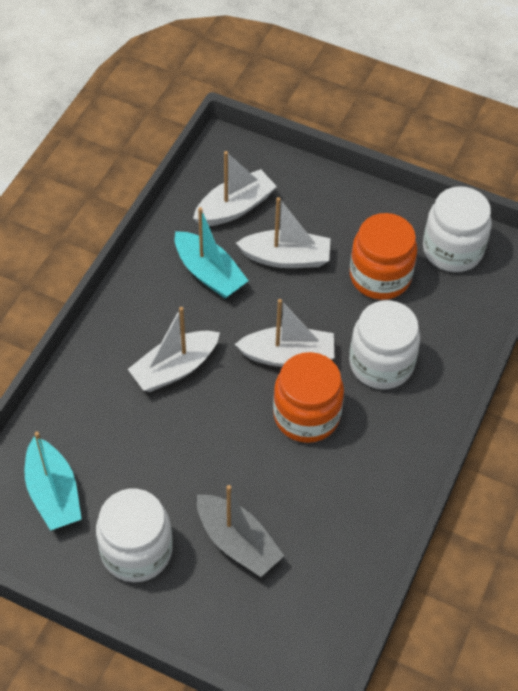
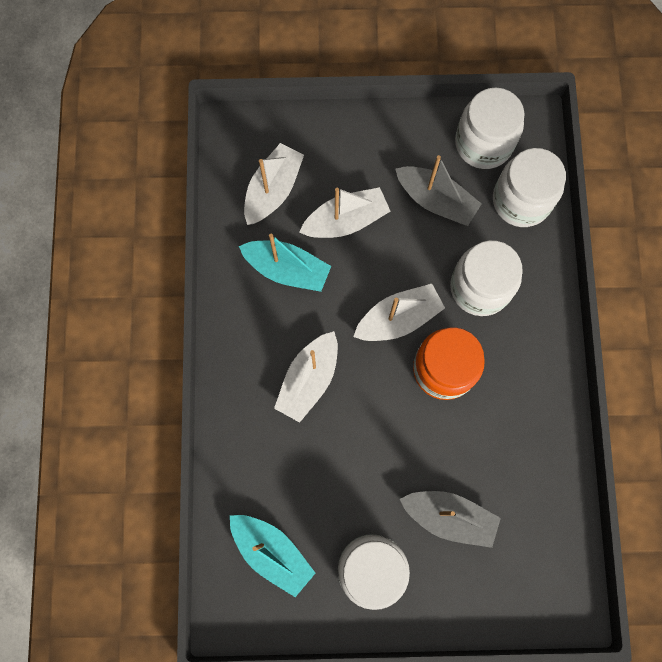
camera: 25 degrees left, 20 degrees up
(380, 276) = (436, 201): orange jar -> grey boat
(463, 310) = (521, 200): none -> white jar

